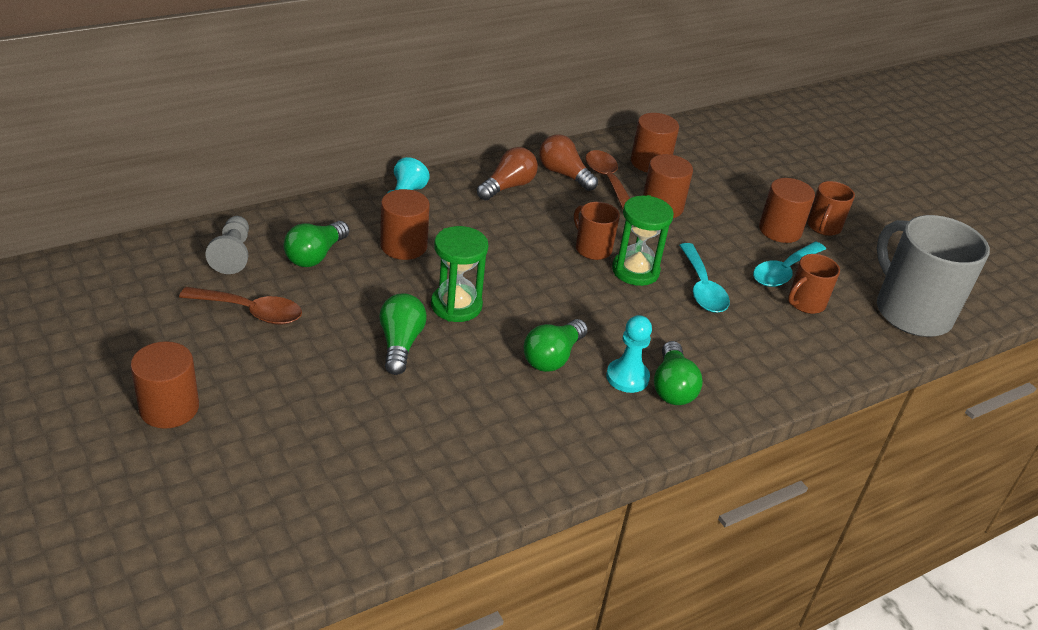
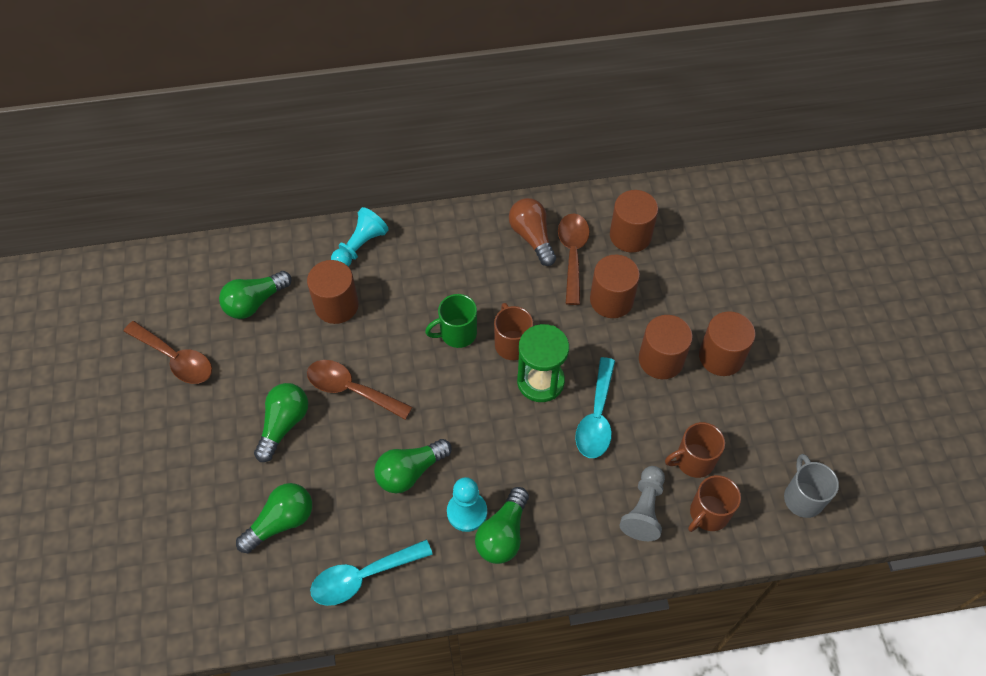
camera: 25 degrees right, 20 degrees up
(169, 408) = (74, 452): brown cylinder -> brown cylinder (661, 360)
(233, 254) = (186, 287): grey pawn -> grey pawn (644, 509)
(442, 421) = (281, 522): none -> green light bulb
(456, 305) = (352, 389): green hourglass -> brown spoon
(508, 186) = (468, 245): brown light bulb -> none
(536, 249) = (457, 333): none -> green mug
(784, 271) = (694, 413): turquoise spoon -> turquoise spoon (363, 576)
(823, 227) = (772, 361): brown mug -> brown mug (708, 514)
(911, 312) = (802, 497): grey mug -> grey mug, size x0.50

